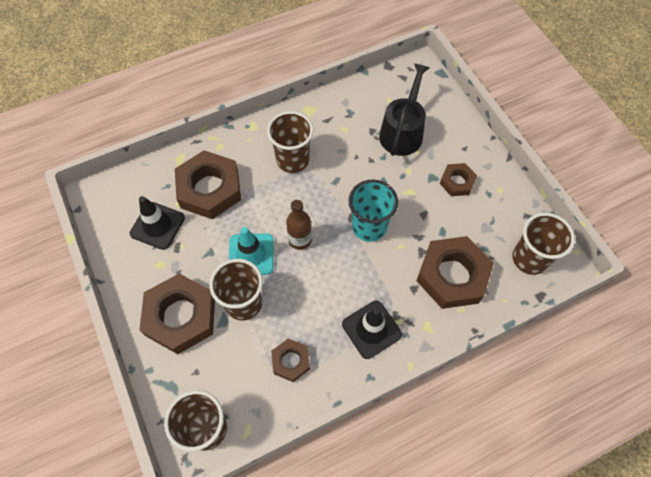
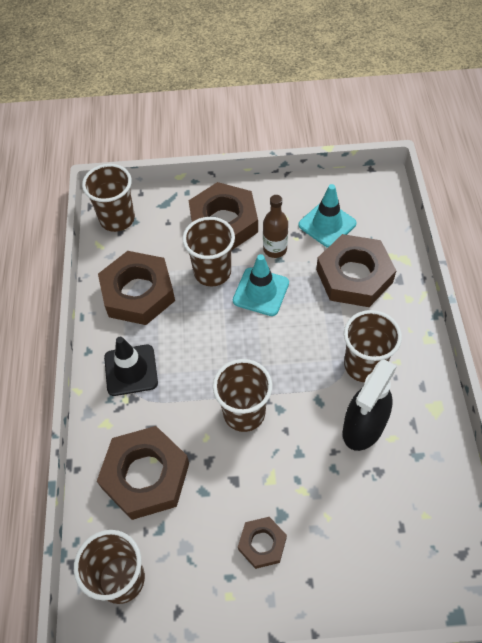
camera: 115 degrees right, 5 degrees down
(157, 225) = (327, 224): black traffic cone -> turquoise traffic cone
(291, 361) = (138, 293): brown nut -> brown nut, size x1.91
(300, 240) = (258, 339): brown bottle -> brown bottle (275, 249)
(344, 147) = (363, 427): none -> black spray bottle
(369, 227) = (244, 413): turquoise cup -> brown cup
(402, 132) = (364, 509): black watering can -> none

